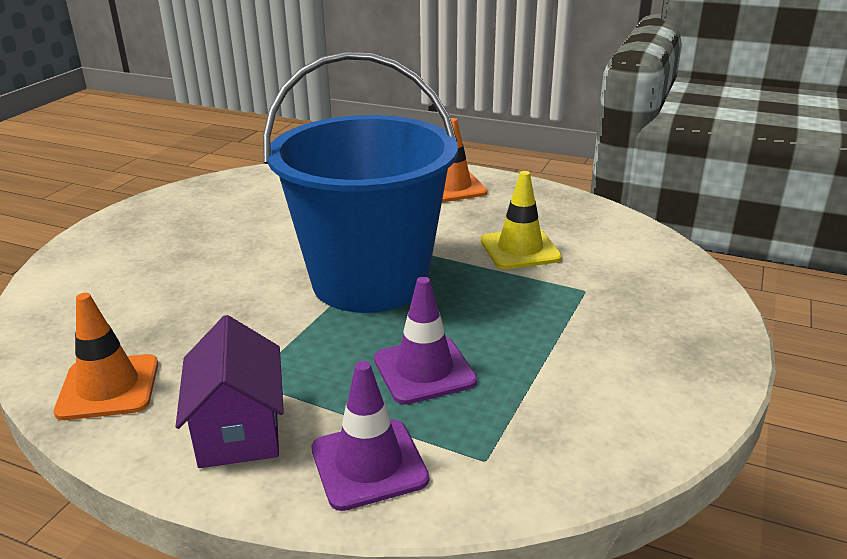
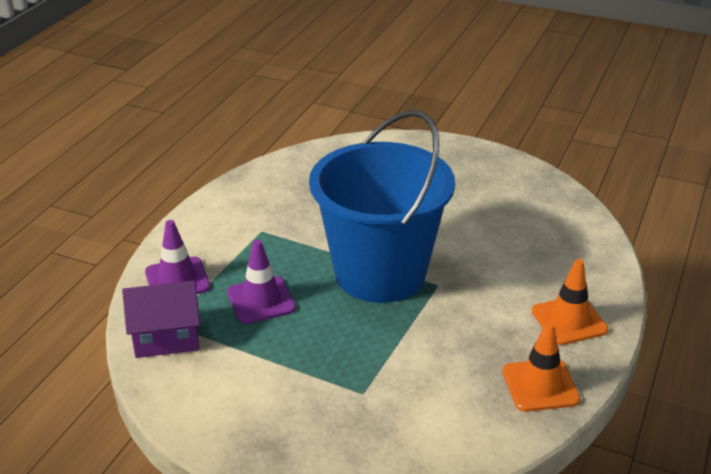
camera: 90 degrees right, 5 degrees up
(108, 387) = (263, 185): orange traffic cone -> orange traffic cone (540, 385)
(239, 429) = (217, 233): purple house -> purple house (166, 338)
(520, 249) = (436, 359): yellow traffic cone -> none

